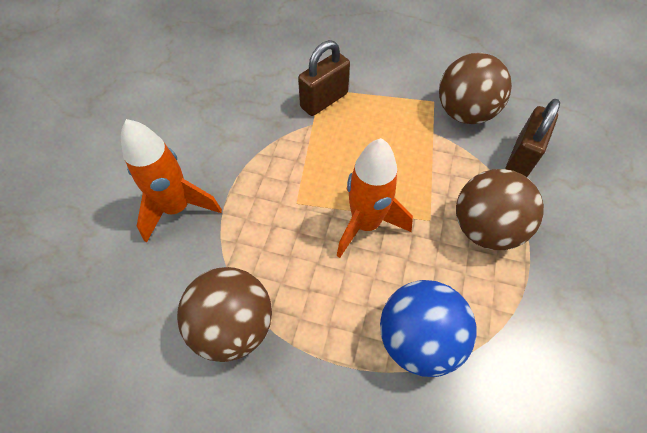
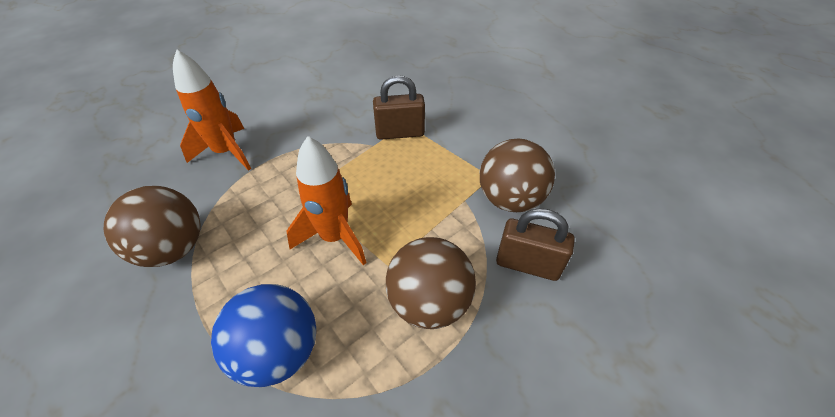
camera: 35 degrees right, 10 degrees down
(521, 157) = (527, 264): brown padlock -> brown padlock turned 45 degrees clockwise

